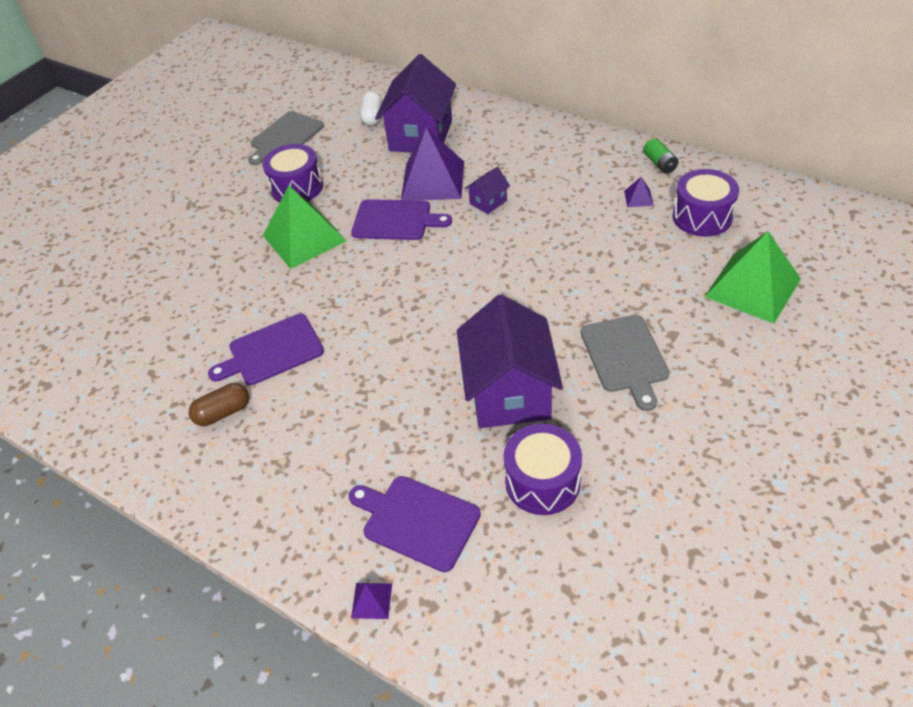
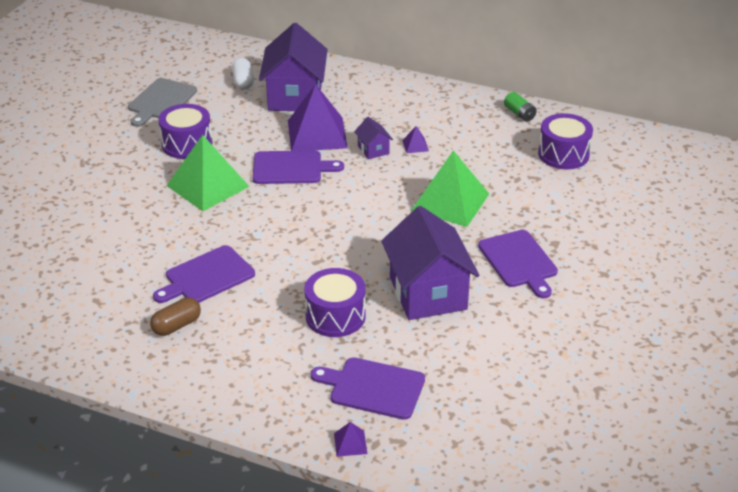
camera: 15 degrees left, 10 degrees down
(488, 202) = (373, 150): purple house -> purple house turned 60 degrees counterclockwise
(542, 482) = (470, 353): purple drum -> purple drum (335, 316)
(625, 357) = (519, 261): grey cutting board -> purple cutting board
(638, 198) = (506, 141): purple pyramid -> purple pyramid (415, 145)
(753, 287) = (614, 205): green pyramid -> green pyramid (450, 202)

